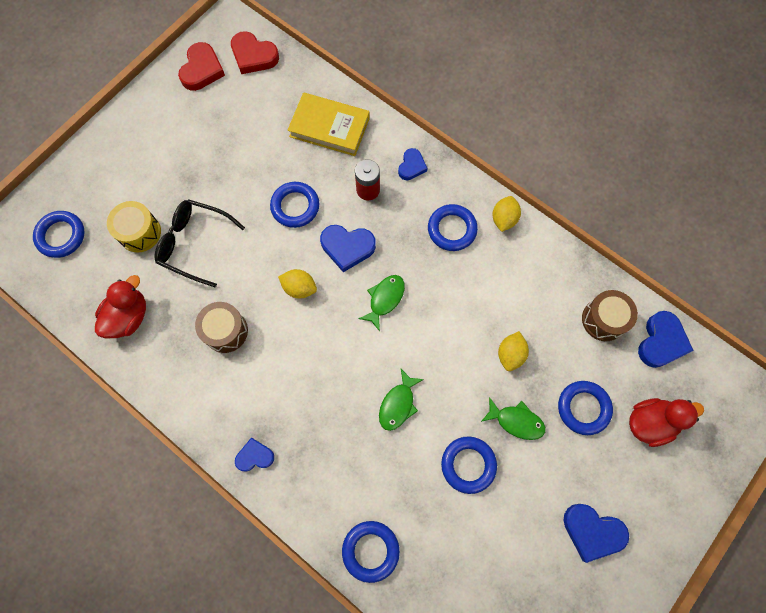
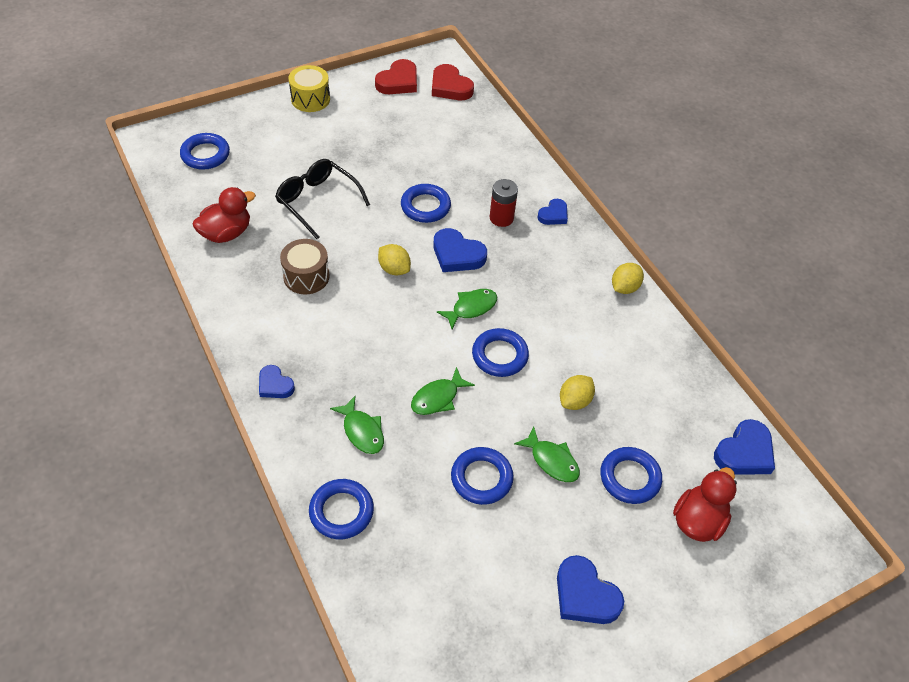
camera: 20 degrees right, 20 degrees down
(140, 232) = (274, 176): yellow drum -> yellow drum (310, 99)
(255, 456) = (275, 385): blue heart -> blue heart turned 150 degrees counterclockwise
(329, 127) = (490, 160): yellow book -> none
(350, 466) = (362, 431): none -> green fish
(452, 229) = (567, 277): blue ring -> blue ring (499, 355)
(603, 320) = (689, 409): brown drum -> none
(650, 423) = (698, 520): red duck -> red duck turned 60 degrees counterclockwise

